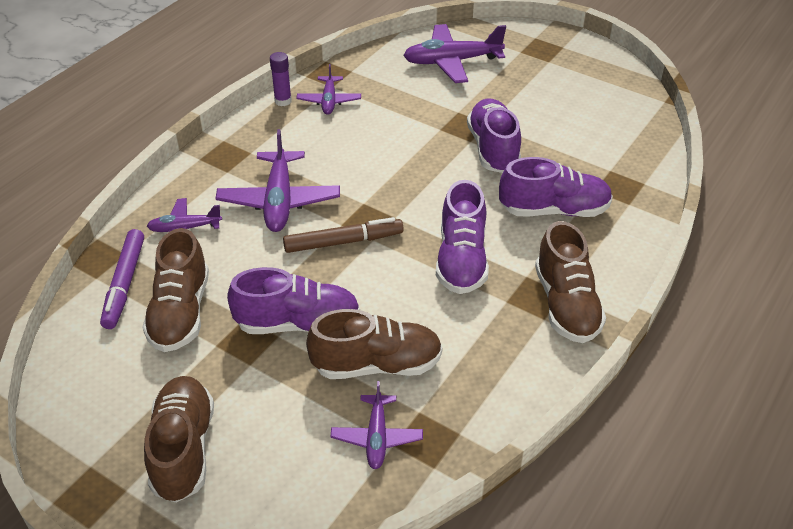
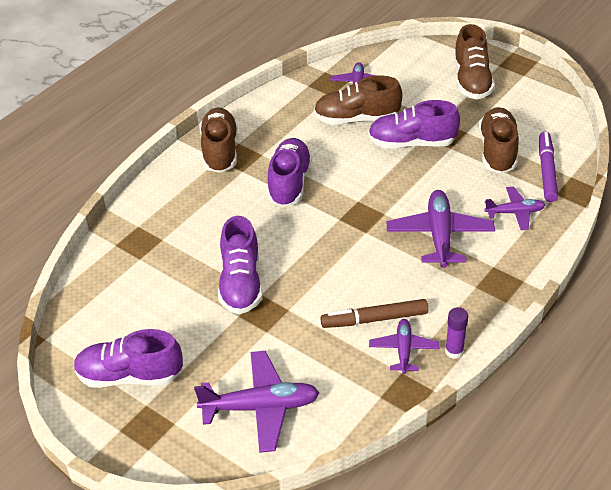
camera: 175 degrees left, 0 degrees up
(343, 242) = (382, 199): brown marker -> brown marker (374, 319)
(554, 210) = (204, 221): purple shoe -> purple shoe (129, 376)

